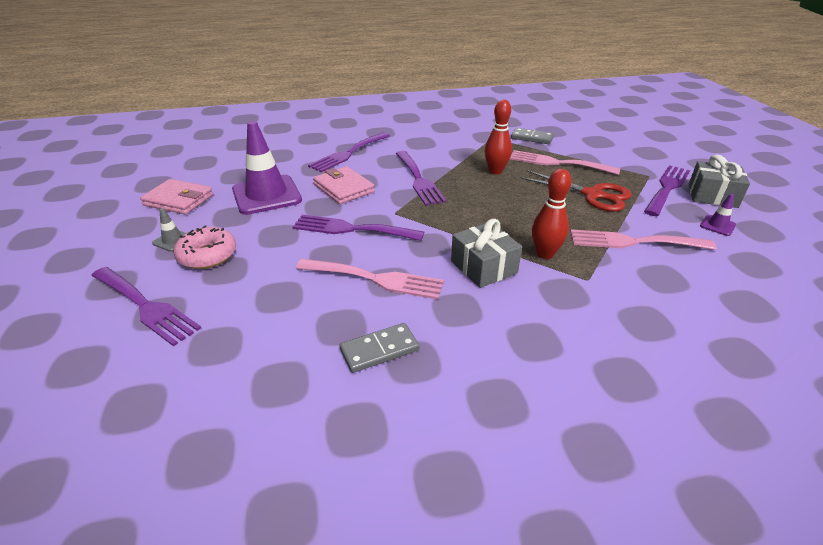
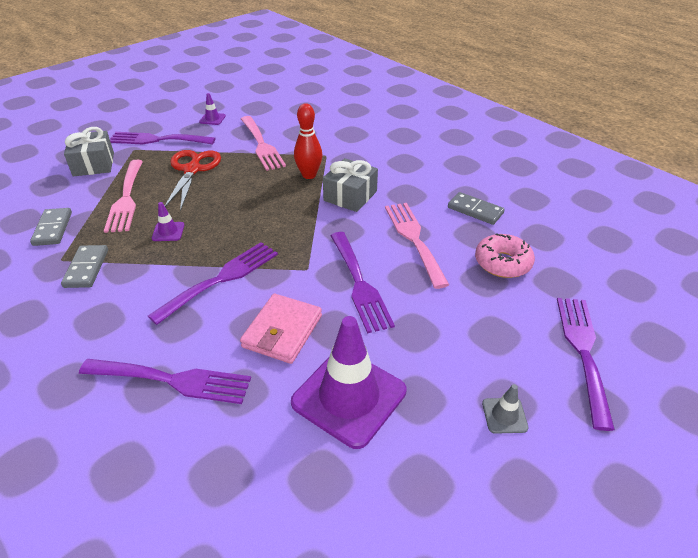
camera: 120 degrees left, 5 degrees up
(179, 200) = (436, 494): pink wallet -> none
(207, 255) = (492, 362): pink donut -> pink donut (502, 263)
(475, 143) = (86, 268): none -> grey domino
(495, 171) = (168, 232): red bowling pin -> purple traffic cone
(712, 196) = (161, 122): grey gift -> grey gift (94, 164)

